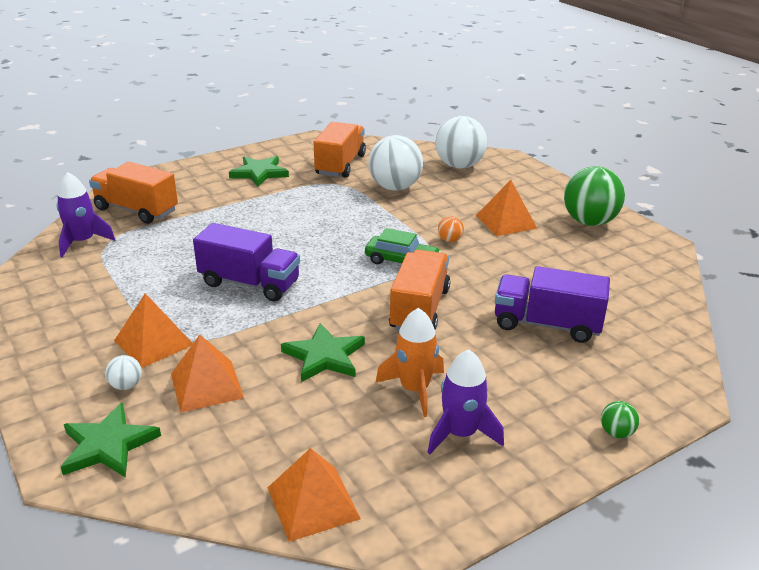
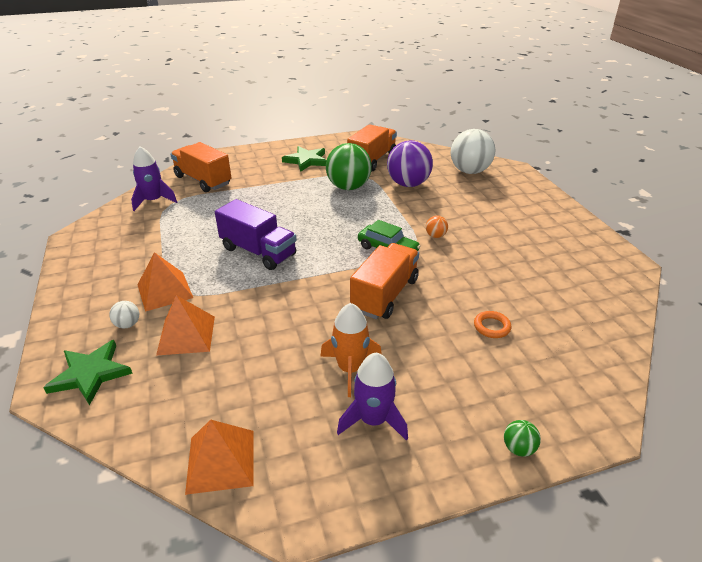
camera: 15 degrees right, 5 degrees up
(324, 356) = (289, 325): green star -> none
(395, 187) = (408, 184): white ball -> purple ball
(506, 222) = (491, 225): orange pyramid -> none
(547, 324) = (491, 327): purple truck -> orange ring
(589, 222) = (566, 235): green ball -> green ball (348, 187)

